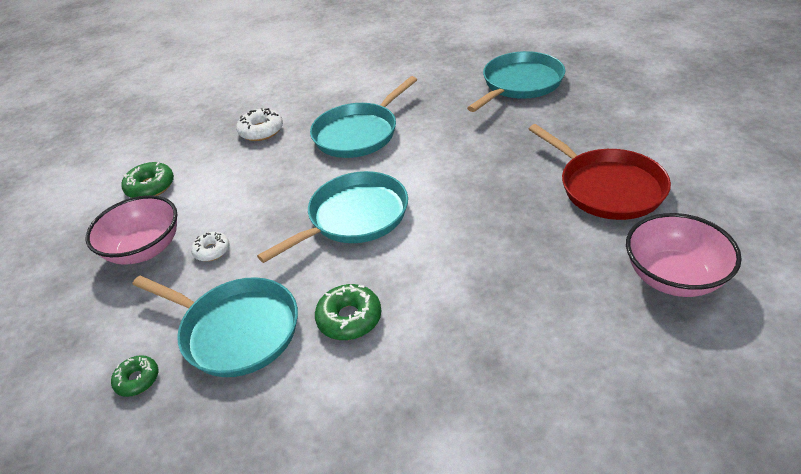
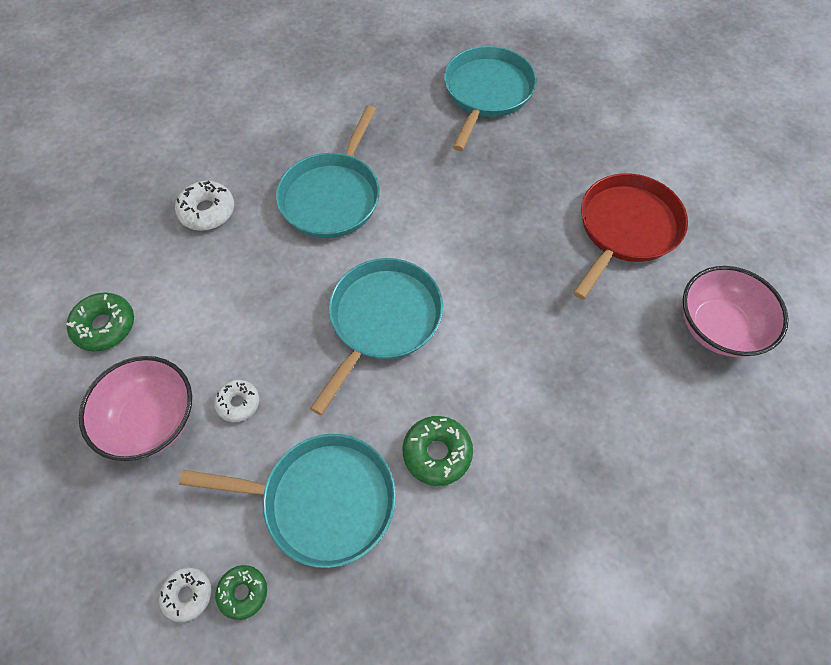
camera: 25 degrees left, 20 degrees up
(97, 370) = (187, 595): none -> white donut
(607, 187) = (626, 228): red pan -> red pan turned 90 degrees counterclockwise

